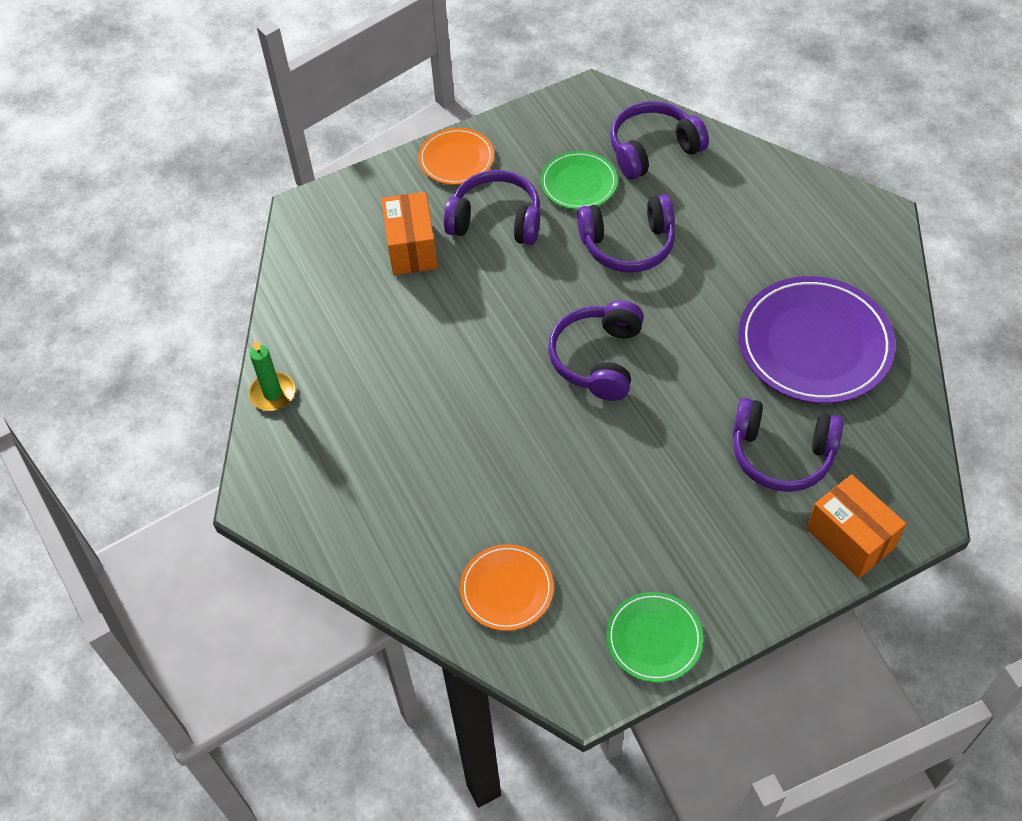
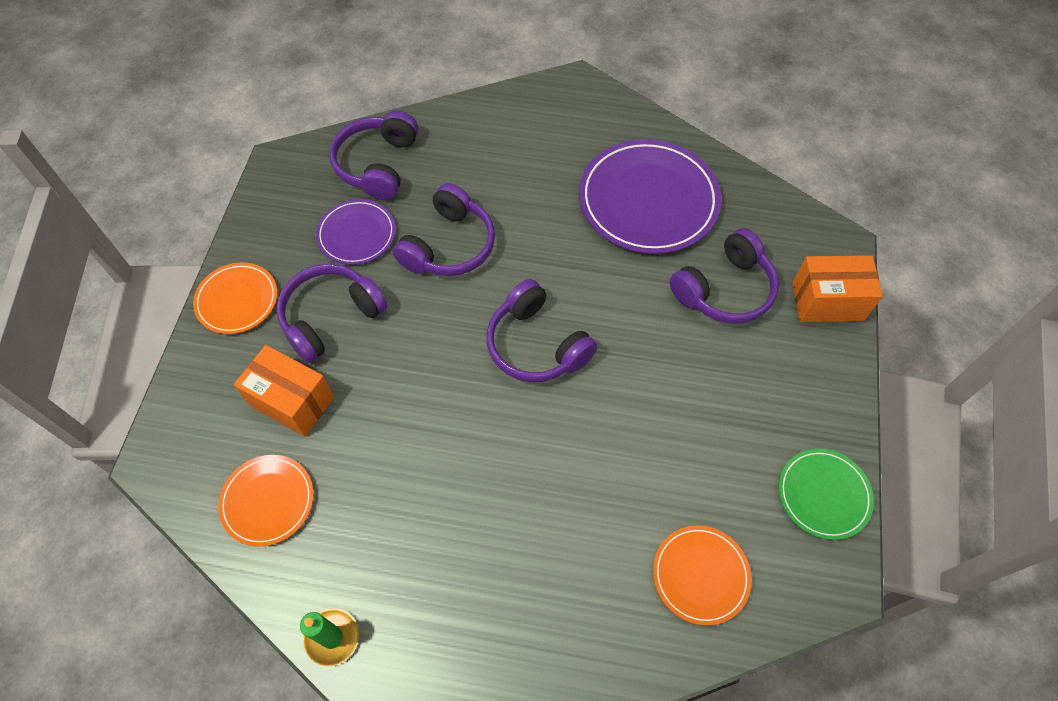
camera: 55 degrees left, 5 degrees up
(330, 290) = (268, 501): none -> orange plate
(578, 183) = (356, 234): green plate -> purple plate

